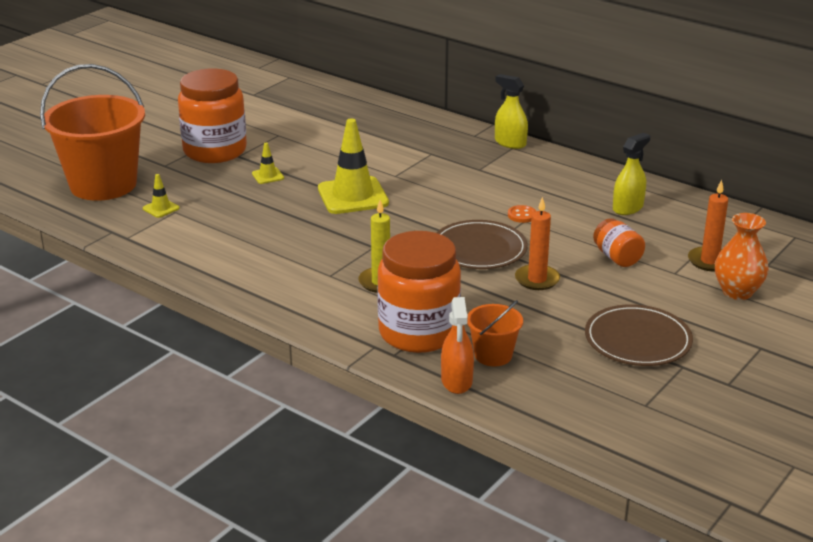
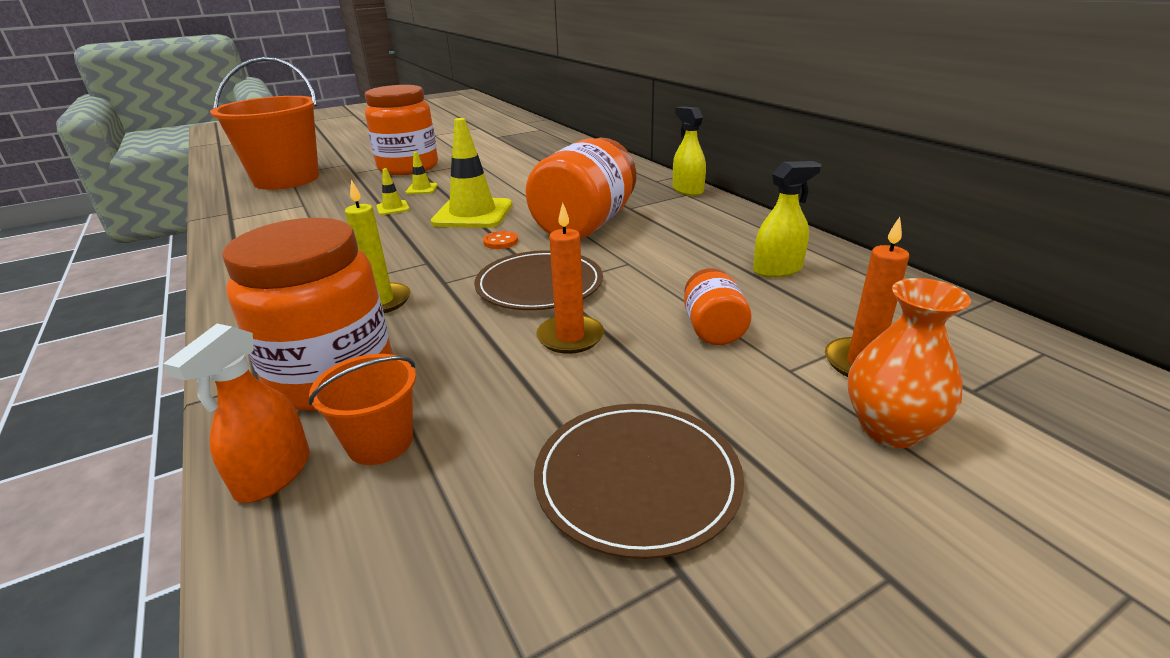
camera: 25 degrees right, 0 degrees up
(161, 208) = (297, 201): yellow traffic cone -> yellow traffic cone (393, 208)
(460, 192) = (585, 225): none -> orange jar
(522, 215) = (631, 257): orange button -> orange button (500, 242)

